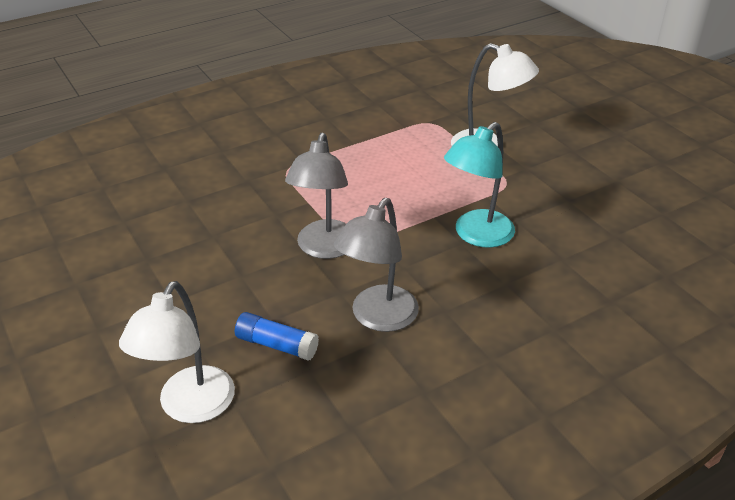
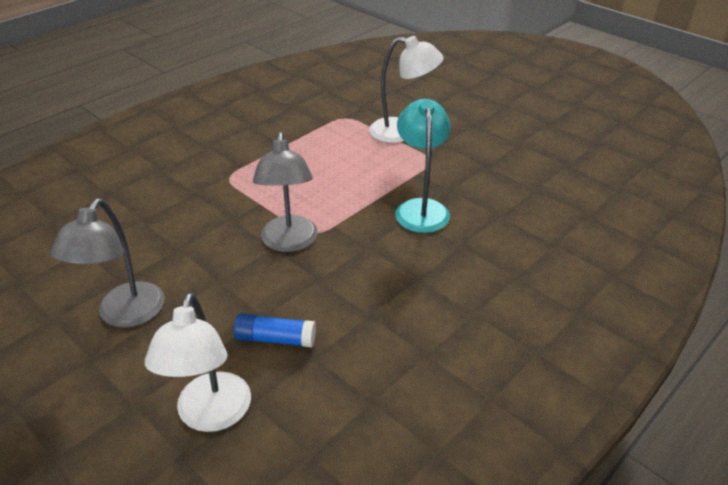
camera: 15 degrees left, 0 degrees up
(378, 318) = (360, 296): grey lamp -> grey lamp (125, 315)
(476, 235) = (421, 208): turquoise lamp -> turquoise lamp turned 150 degrees clockwise

